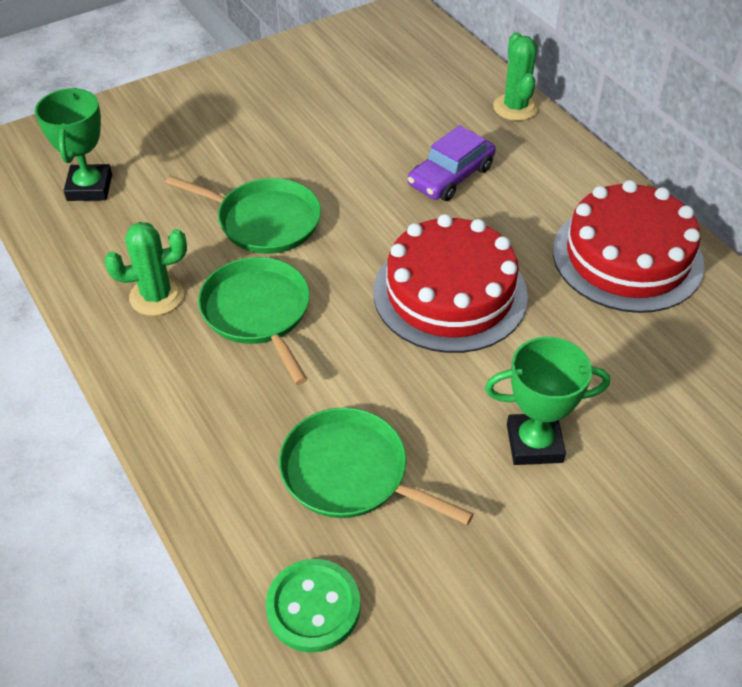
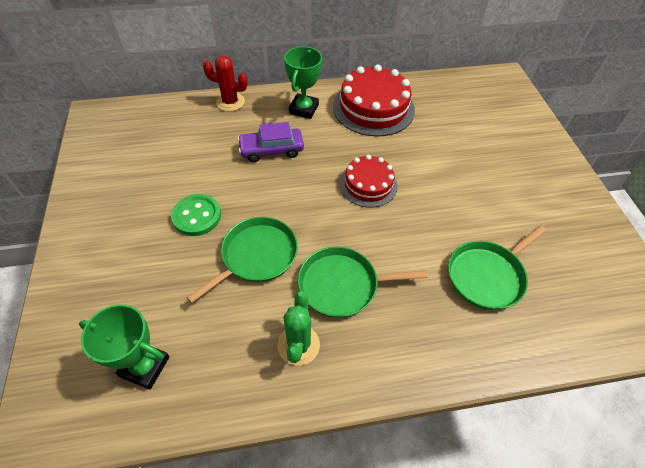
camera: 70 degrees left, 5 degrees up
(313, 607) = (576, 323): green button -> green button (196, 216)
(450, 293) = (368, 184): red cake -> red cake, size x0.61
(451, 176) = (271, 150): purple car -> purple car turned 105 degrees clockwise
(515, 107) = (230, 102): green cactus -> red cactus
(534, 443) = (485, 189): green trophy -> green trophy (303, 109)

